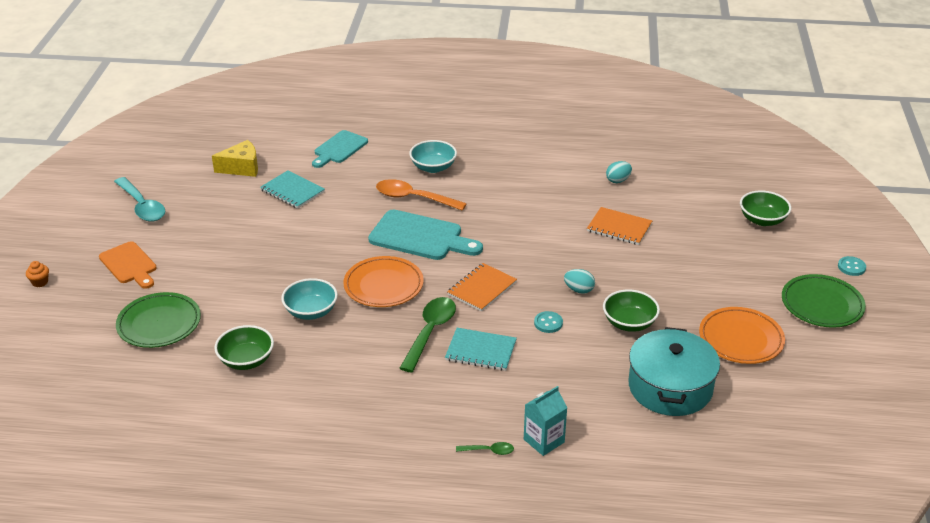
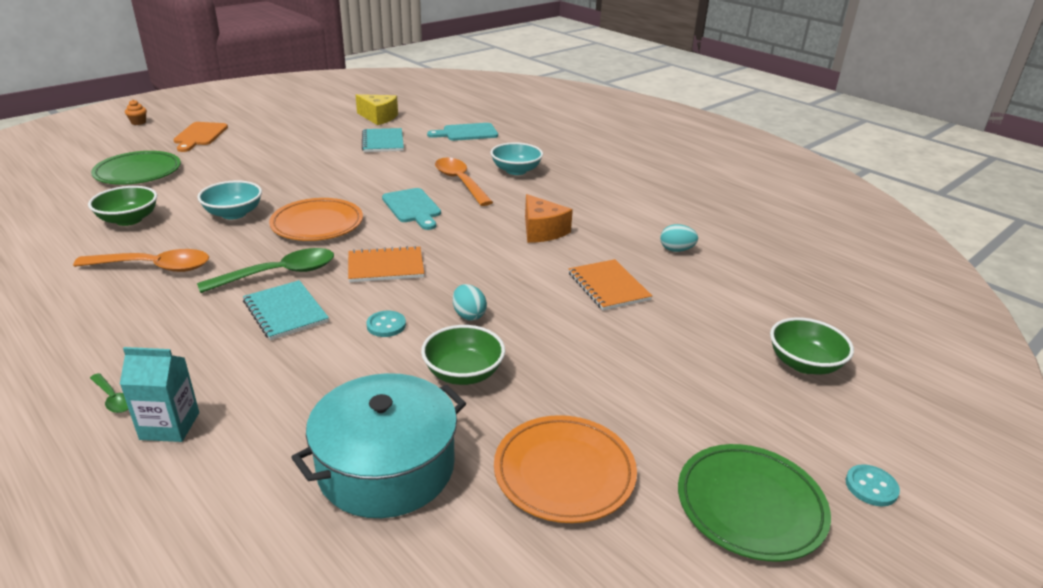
camera: 40 degrees right, 5 degrees down
(142, 206) = (276, 112): turquoise spoon -> none
(343, 377) = (154, 267): none -> orange spoon
(420, 237) = (412, 208): turquoise cutting board -> turquoise cutting board, size x0.67
(527, 209) = (542, 231): none -> orange cheese

